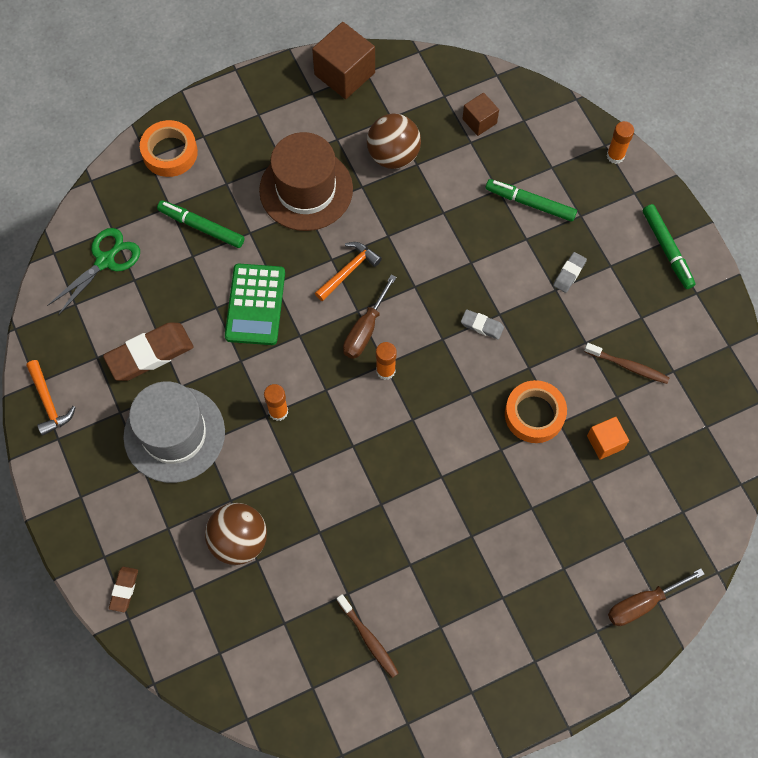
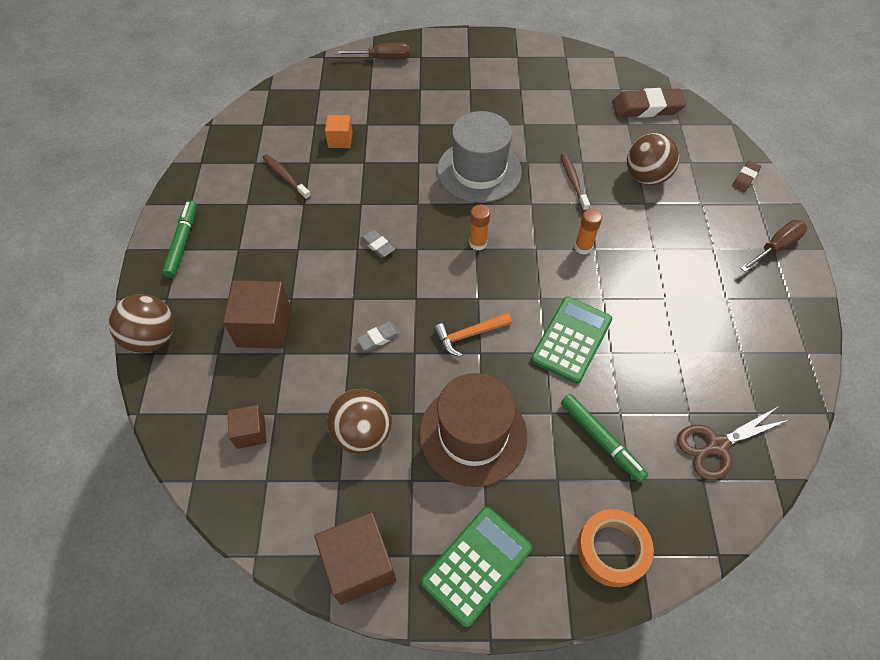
camera: 155 degrees left, 10 degrees down
(48, 402) = (795, 330): orange hammer -> none
(105, 261) = (717, 446): green scissors -> brown scissors
(150, 354) = (688, 335): brown eraser -> brown eraser (647, 108)
(174, 434) = (680, 263): grey hat -> grey hat (479, 171)
(263, 105) = (477, 565): none -> green calculator
(365, 329) = (479, 280): brown screwdriver -> brown screwdriver (776, 247)
(368, 638) = (572, 98): brown toothbrush -> brown toothbrush (573, 181)
(530, 203) = (264, 327): green marker -> brown cube
(534, 414) = (378, 173): orange tape -> none
(569, 274) = (277, 256): grey eraser -> grey eraser (379, 338)
(615, 156) = (152, 338): orange glue stick -> brown ball

